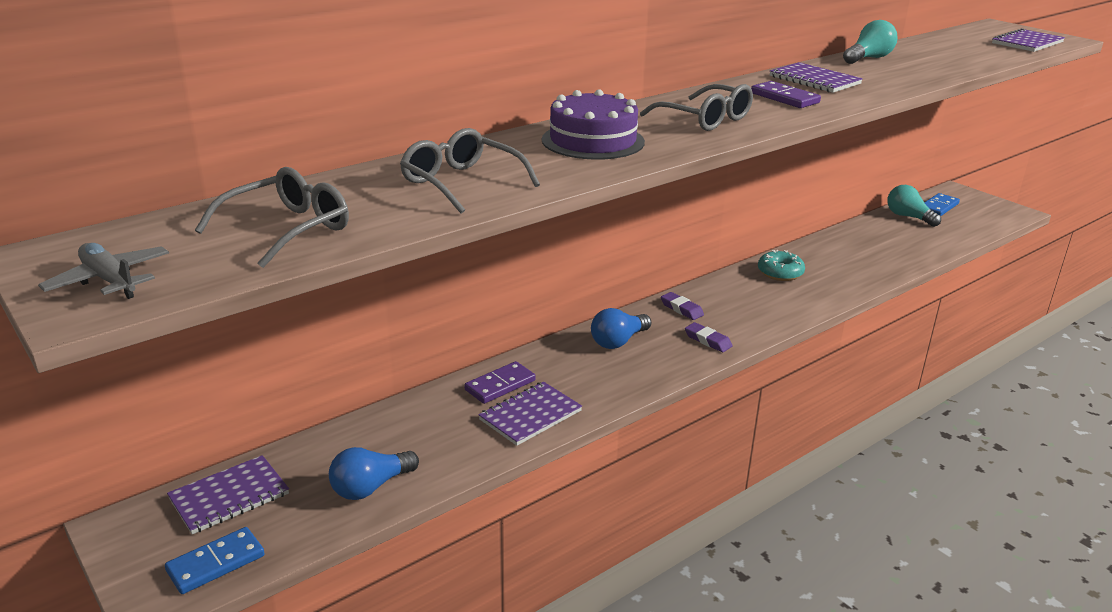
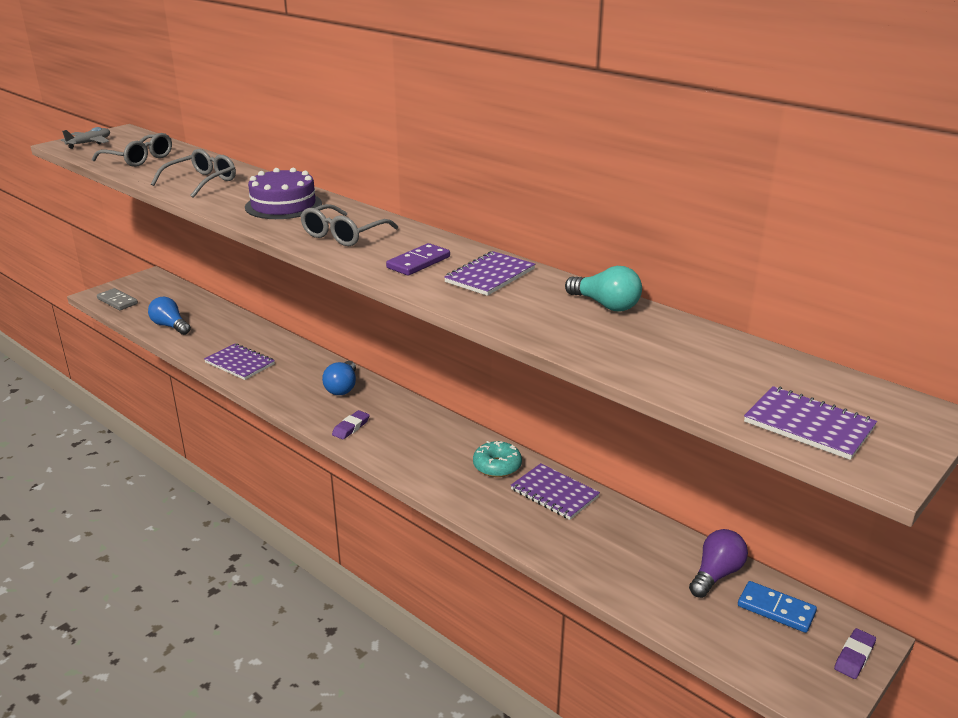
camera: 80 degrees right, 0 degrees up
(216, 563) = (117, 301): blue domino -> grey domino
(229, 496) = (168, 294): purple notebook -> purple notebook (554, 493)
(500, 385) = (276, 349): purple domino -> none
(618, 341) = (342, 388): blue light bulb -> blue light bulb turned 120 degrees counterclockwise
(681, 309) = (404, 413): purple eraser -> purple eraser (854, 656)
(908, 217) = (716, 574): turquoise light bulb -> purple light bulb

